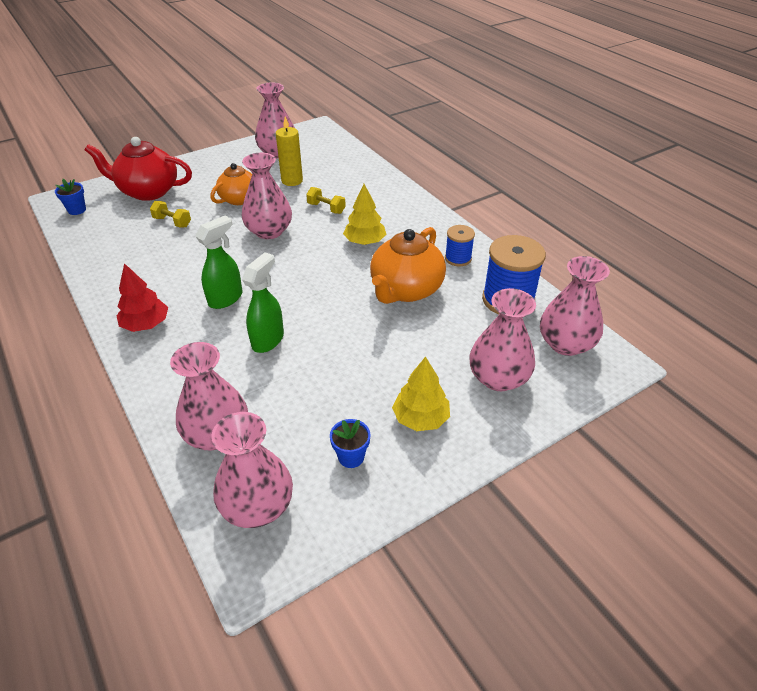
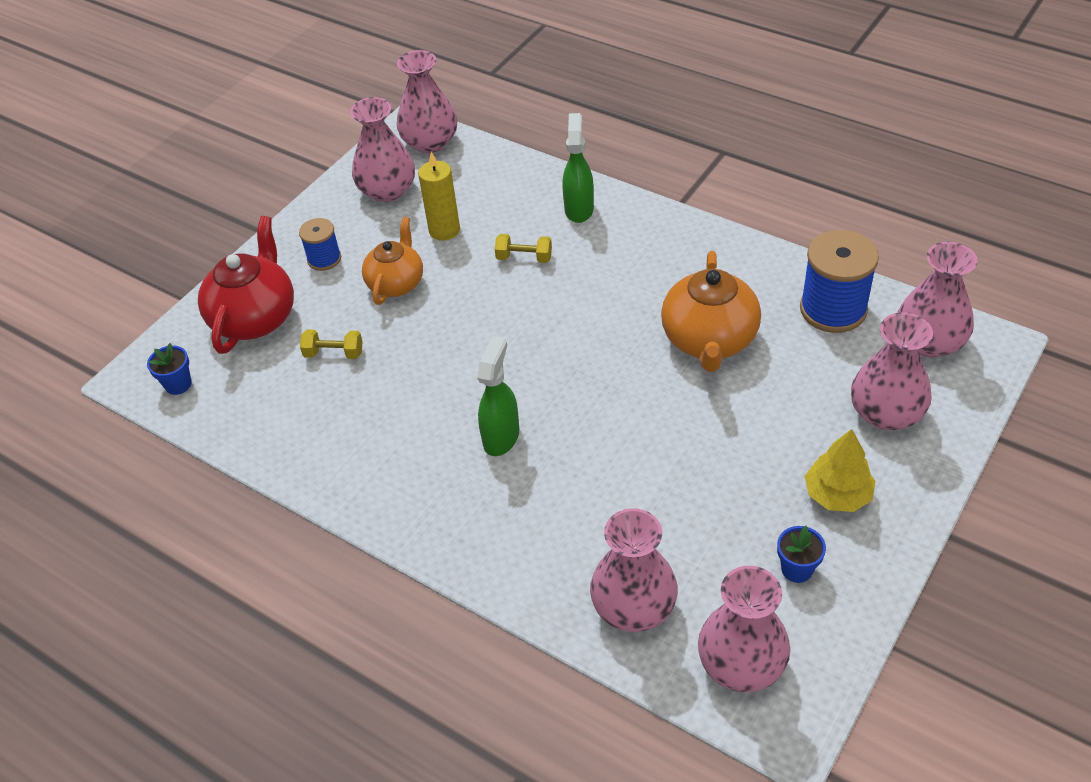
camera: 20 degrees left, 5 degrees up
(146, 324) = (430, 511): red tree -> none
(148, 191) = (255, 318): red teapot -> red teapot turned 120 degrees clockwise
(268, 340) = (598, 470): green spray bottle -> green spray bottle (579, 209)
(269, 231) = (477, 319): pink vase -> pink vase (430, 142)
(365, 242) = (611, 291): yellow tree -> none
(458, 258) = (739, 273): blue spool -> blue spool (324, 259)

